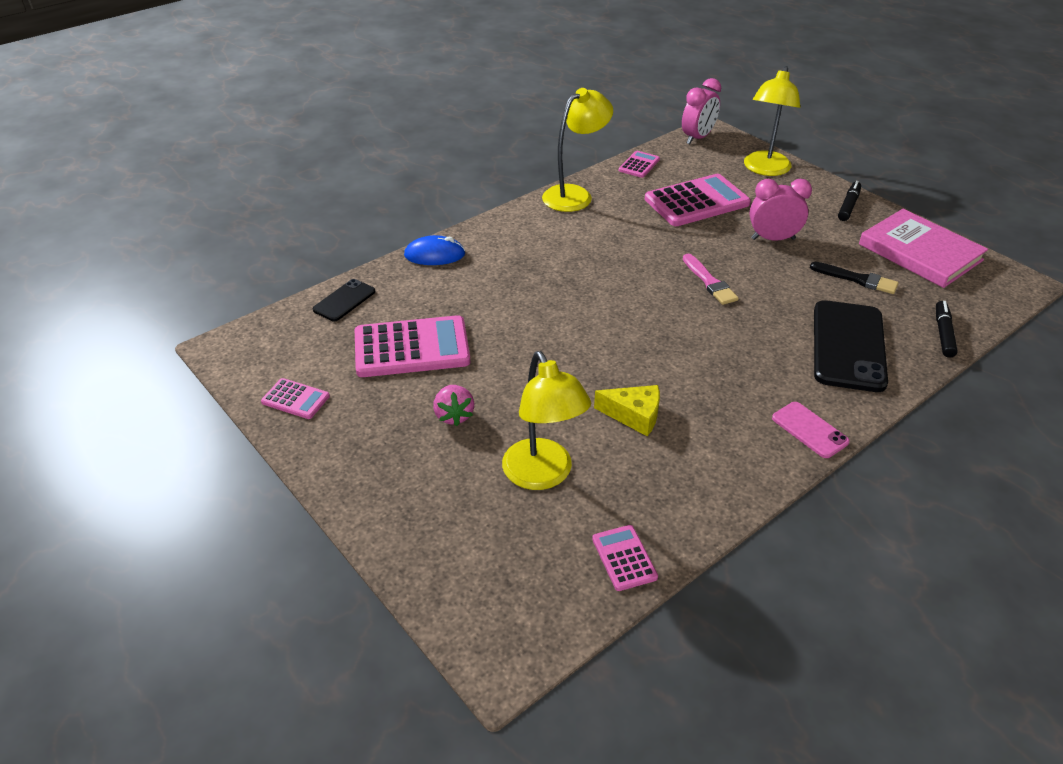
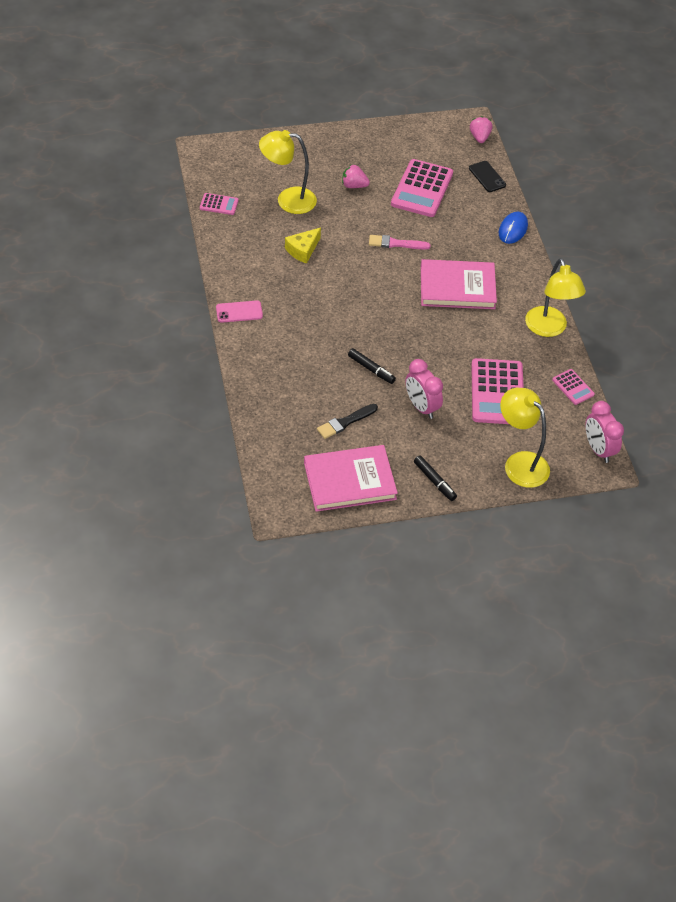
camera: 115 degrees right, 10 degrees up
(258, 330) = (479, 137): none -> pink strawberry
(295, 399) = (408, 136): pink calculator -> none
(572, 266) = (457, 287): none -> pink book
(709, 282) = (395, 344): pink brush -> pink brush (395, 243)
(773, 239) = (421, 407): pink clock -> pink clock turned 120 degrees clockwise
(848, 346) = (287, 372): black phone -> none
(943, 333) = (263, 427): black marker -> black marker (371, 369)

